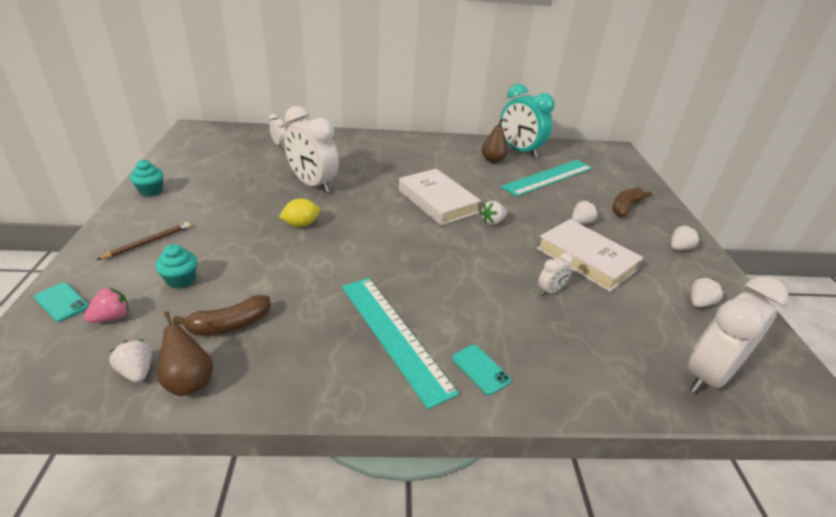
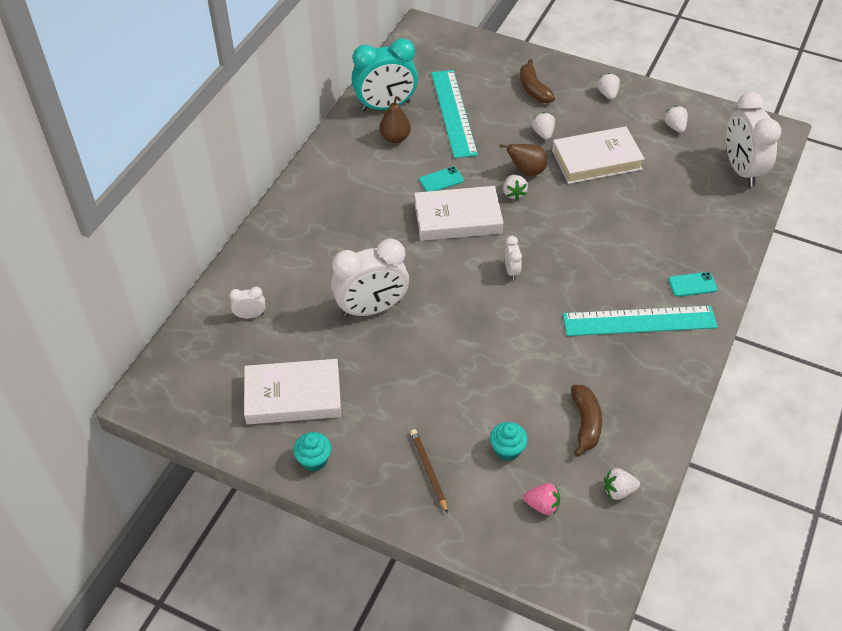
camera: 60 degrees left, 15 degrees up
(62, 302) = (504, 543): turquoise phone -> turquoise phone (441, 180)
(112, 317) = (542, 505): pink strawberry -> pink strawberry turned 120 degrees clockwise
(189, 382) = (642, 458): brown pear -> brown pear (526, 171)
(211, 172) = (293, 396): none -> white book
(301, 224) = (451, 339): yellow lemon -> none
(550, 291) = (626, 204): white clock -> white clock (511, 270)

